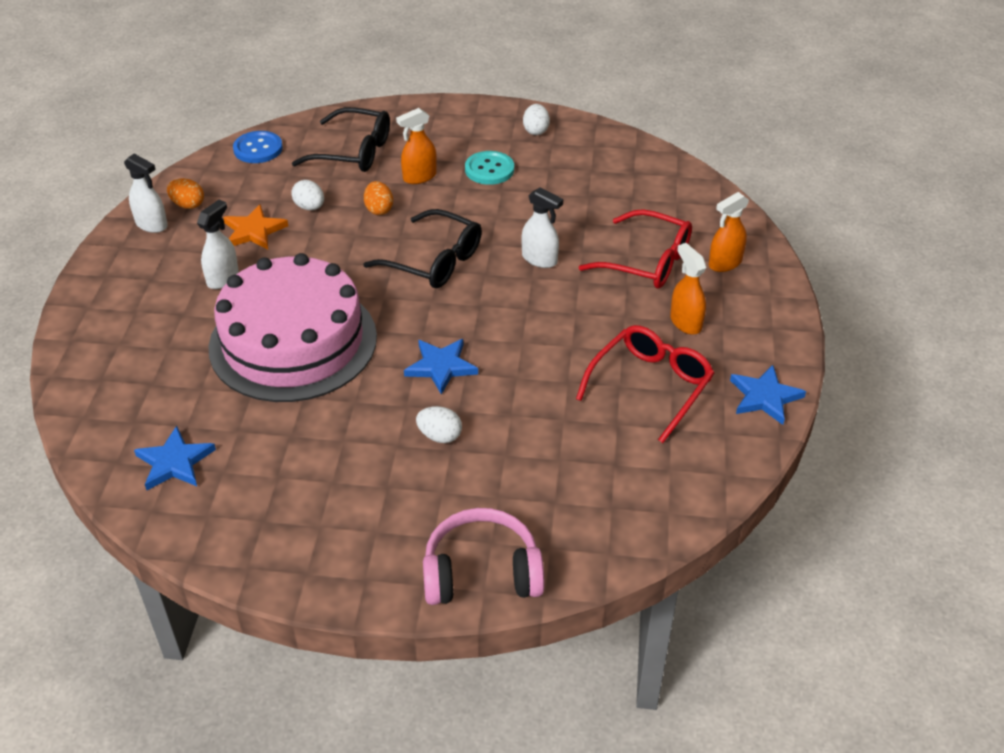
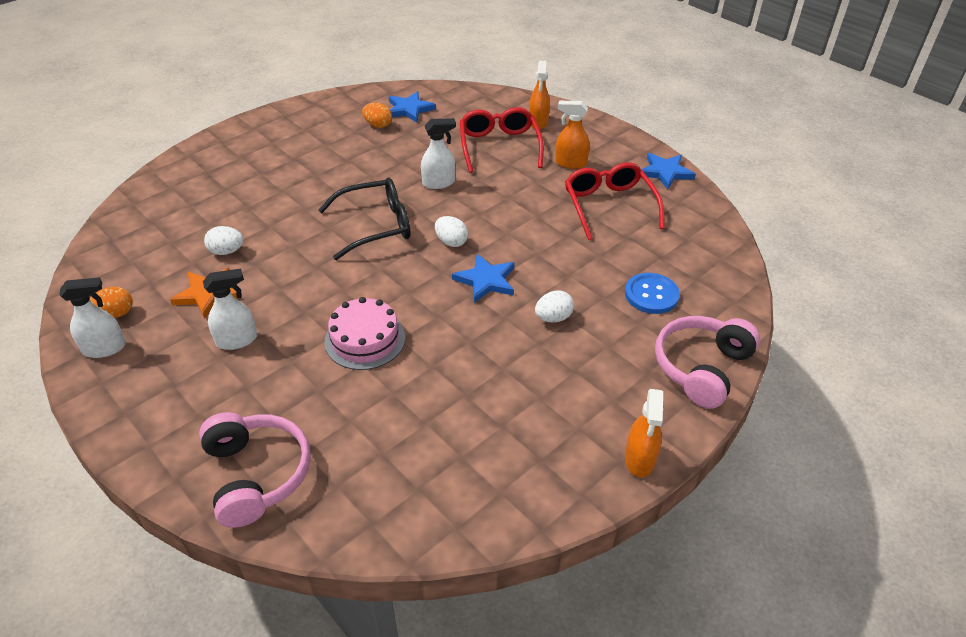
camera: 50 degrees left, 0 degrees up
(108, 375) = (257, 474): none -> pink headphones
(174, 462) = (417, 482): blue star -> blue star (409, 109)
(223, 278) = (237, 340): white spray bottle -> white spray bottle turned 90 degrees clockwise
(258, 149) = (113, 241): blue button -> blue button (651, 295)
(293, 341) = (365, 339): pink cake -> pink cake, size x0.49
(354, 152) = (200, 198): black glasses -> none
(379, 209) = (283, 221): orange egg -> orange egg (378, 125)
(419, 177) = (278, 185): orange spray bottle -> orange spray bottle (639, 459)
(489, 169) = (319, 153): turquoise button -> none
(536, 130) = (311, 115): white egg -> white egg (451, 242)
(647, 261) = (499, 146): red glasses -> red glasses turned 75 degrees counterclockwise

